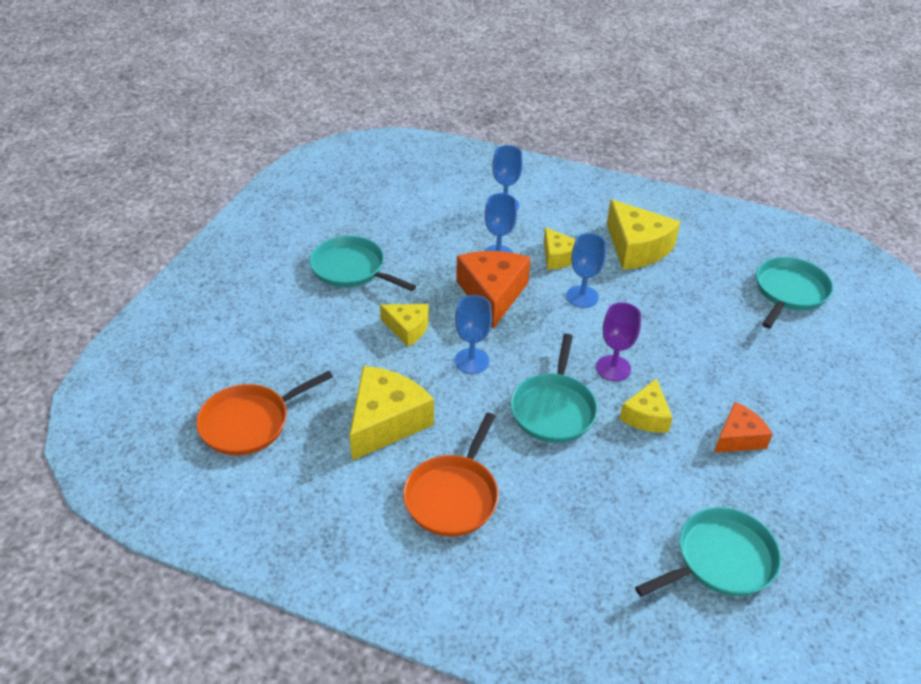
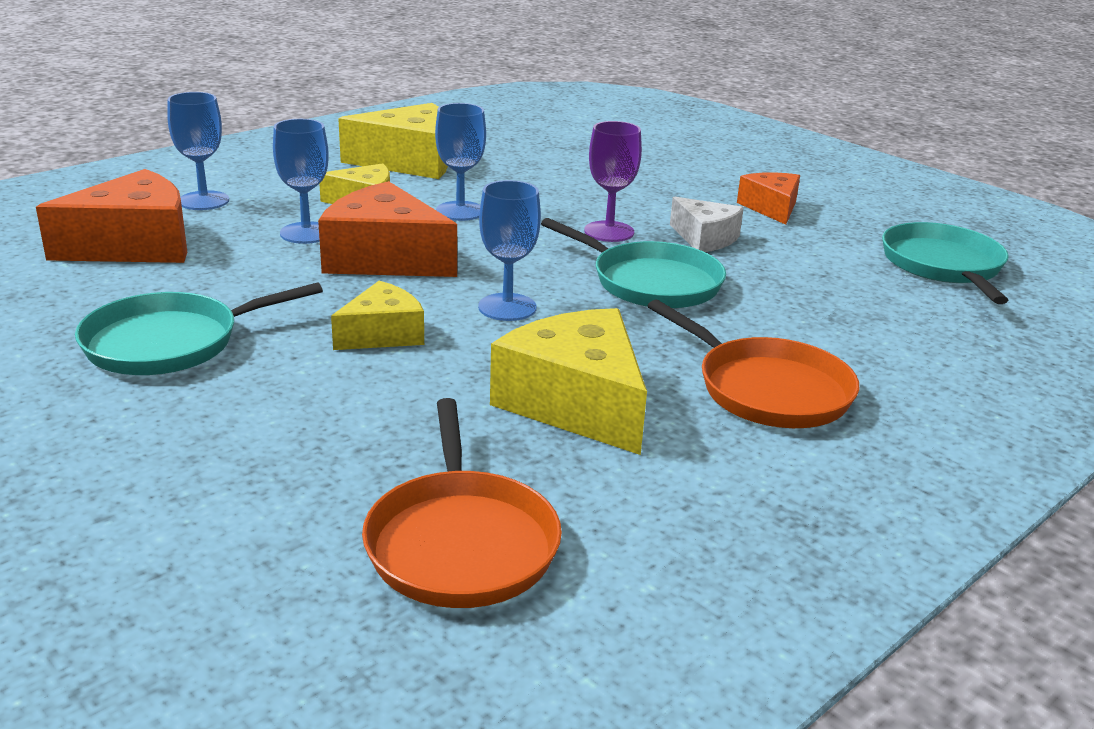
camera: 65 degrees left, 15 degrees down
(435, 211) = (134, 245): none -> orange cheese
(646, 416) = (705, 238): yellow cheese -> white cheese
(789, 292) = (573, 126): turquoise pan -> none

